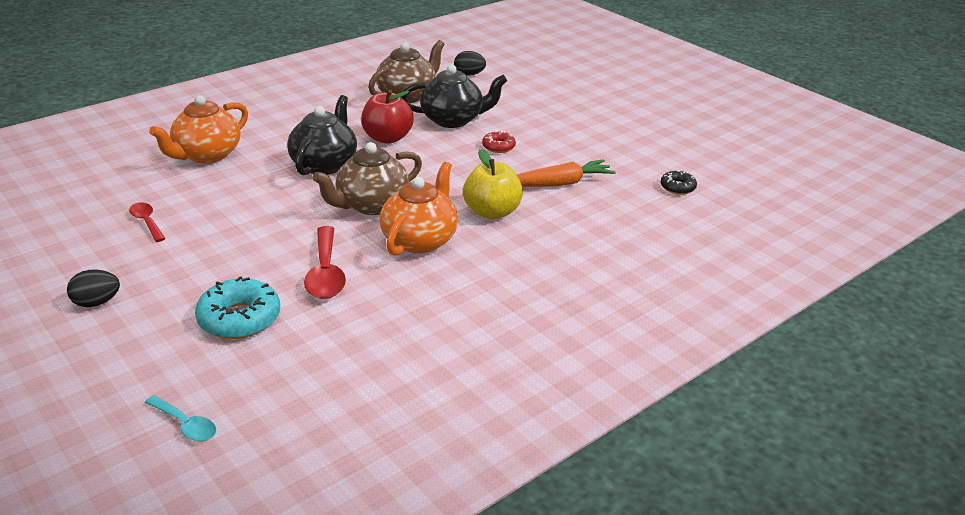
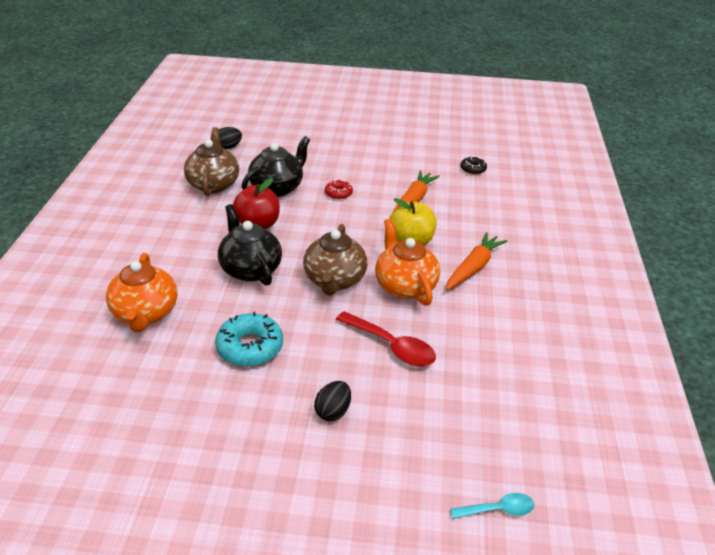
camera: 45 degrees left, 5 degrees up
(97, 303) = (284, 483): black egg -> black egg (333, 411)
(147, 222) = (200, 396): red spoon -> none
(239, 319) = (399, 416): turquoise donut -> turquoise donut (250, 347)
(511, 261) = (473, 267): none -> orange carrot

